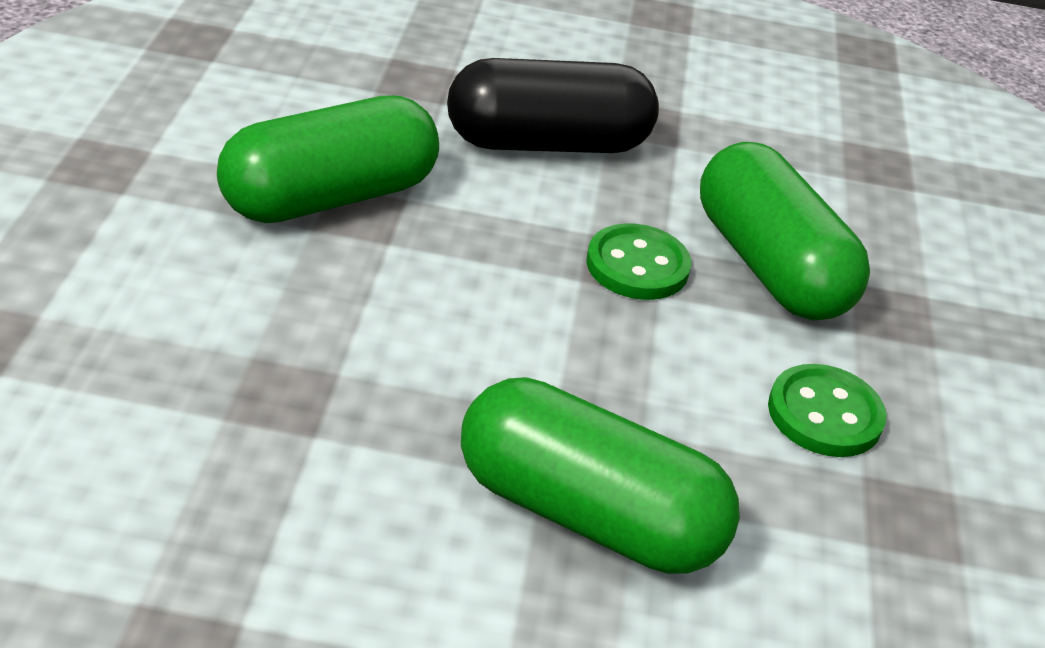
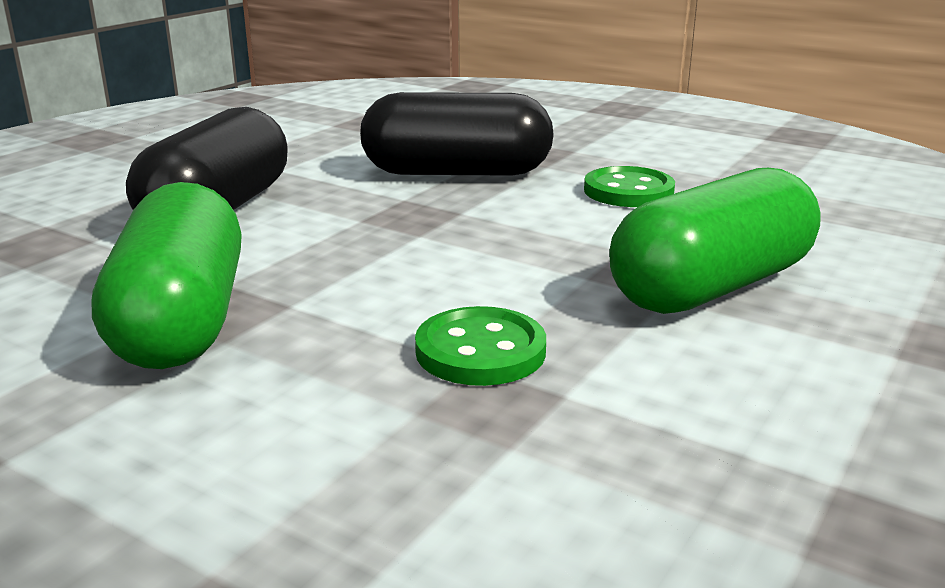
camera: 60 degrees left, 15 degrees down
(637, 266) = (420, 212): green button -> green button (480, 351)
(769, 266) = (457, 173): green capsule -> black capsule

